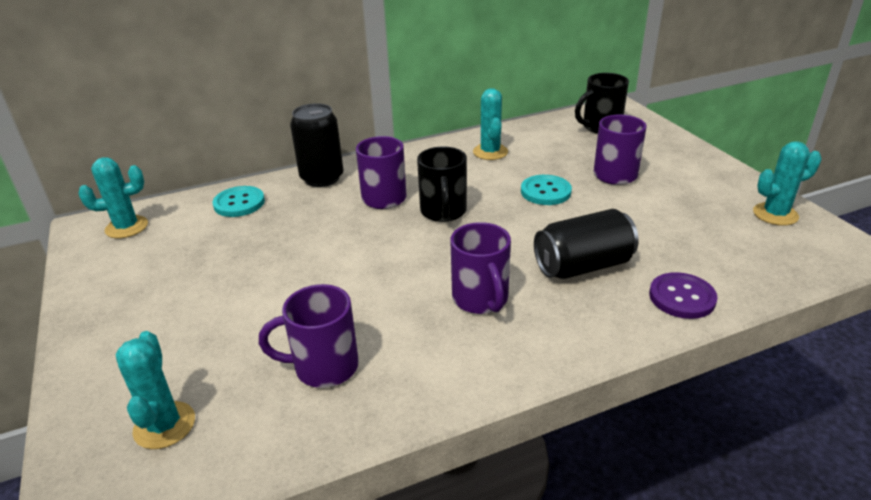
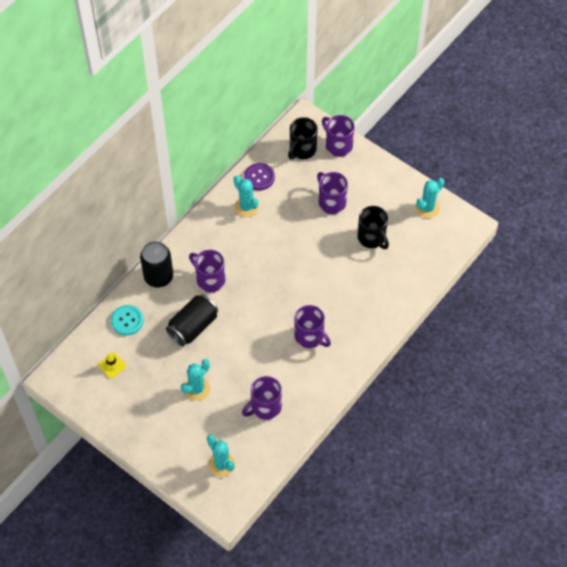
camera: 30 degrees left, 25 degrees up
(126, 227) = (79, 368): turquoise cactus -> turquoise cactus (197, 389)
(168, 237) = (112, 365): none -> yellow traffic cone
(443, 212) = (253, 278): black mug -> black mug (372, 238)
(545, 192) = (300, 236): turquoise button -> none
(583, 266) = (347, 292): black can -> black can (193, 327)
(653, 133) = (338, 145): none -> purple mug
(682, 297) = (400, 295): purple button -> purple button (259, 177)

